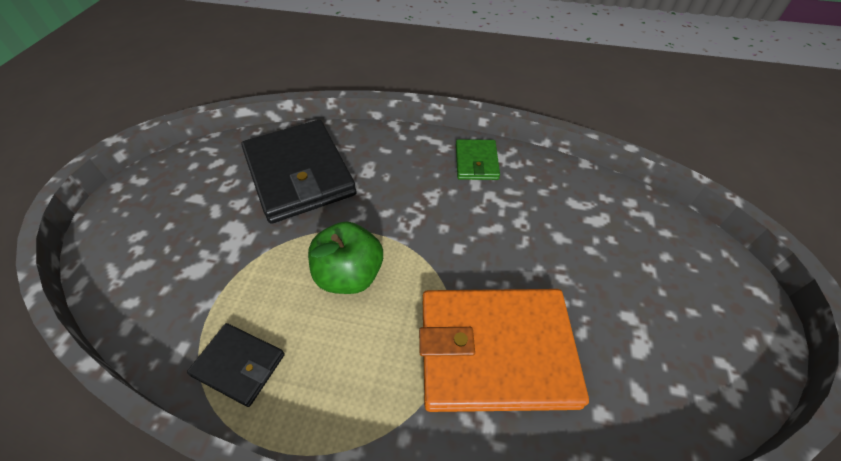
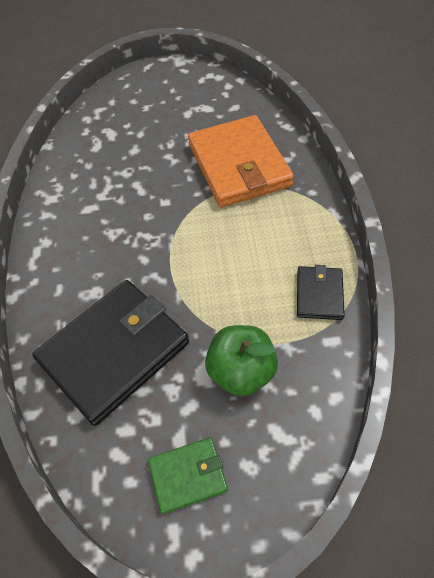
camera: 105 degrees left, 5 degrees up
(350, 275) = (217, 259): green apple -> green apple (241, 371)
(476, 162) = (62, 213): green wallet -> green wallet (188, 475)

